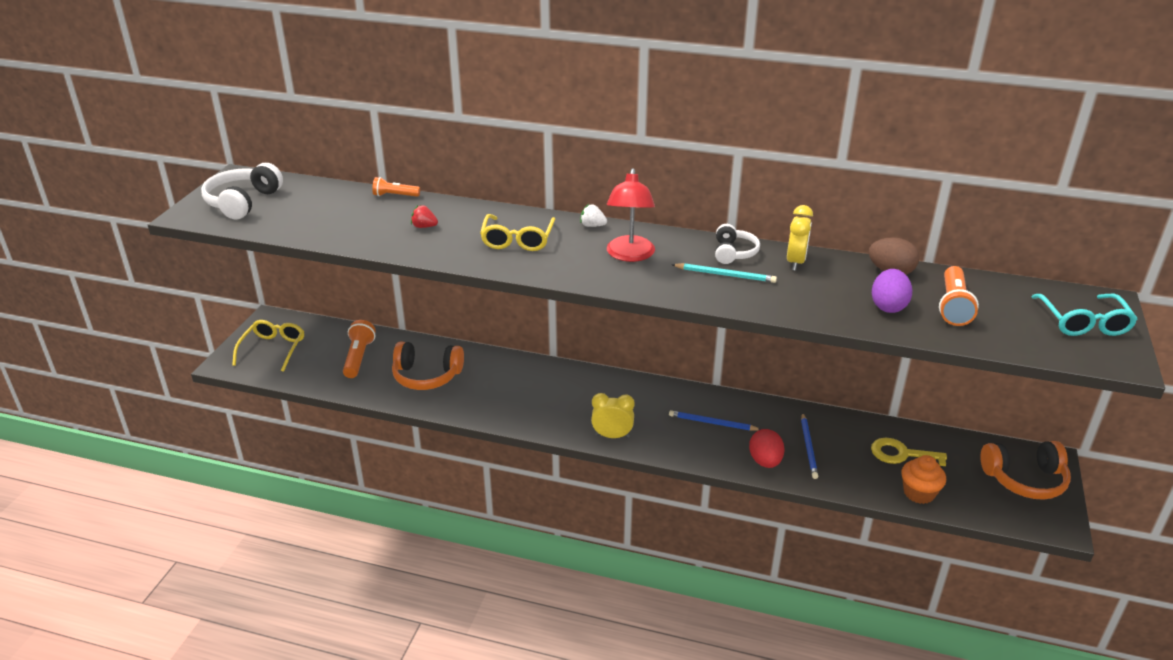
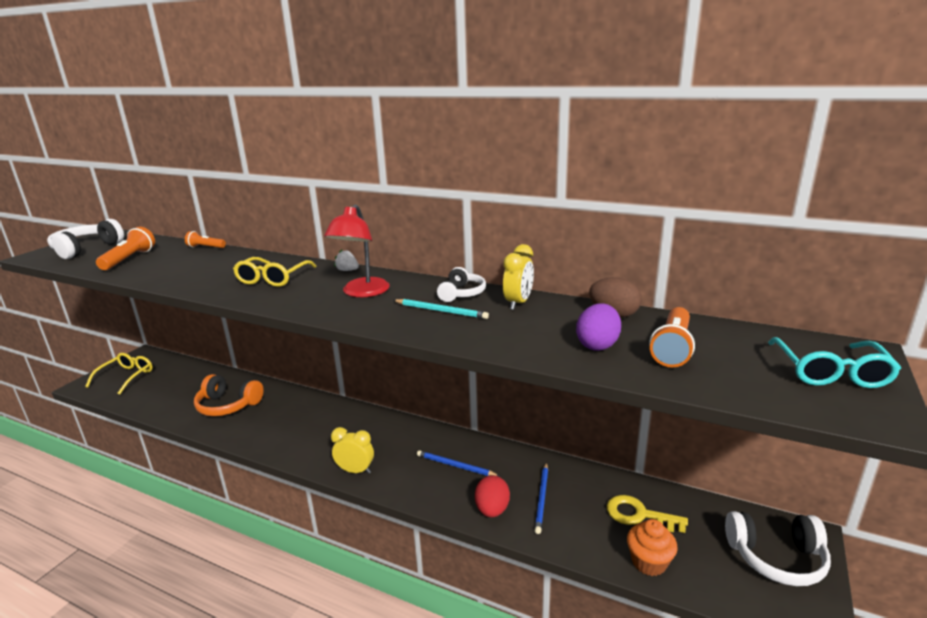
camera: 10 degrees right, 10 degrees down
(359, 357) = (185, 387): orange flashlight -> orange flashlight (129, 259)
(424, 226) = (205, 267): red strawberry -> none
(1024, 479) = (776, 557): orange headphones -> white headphones

